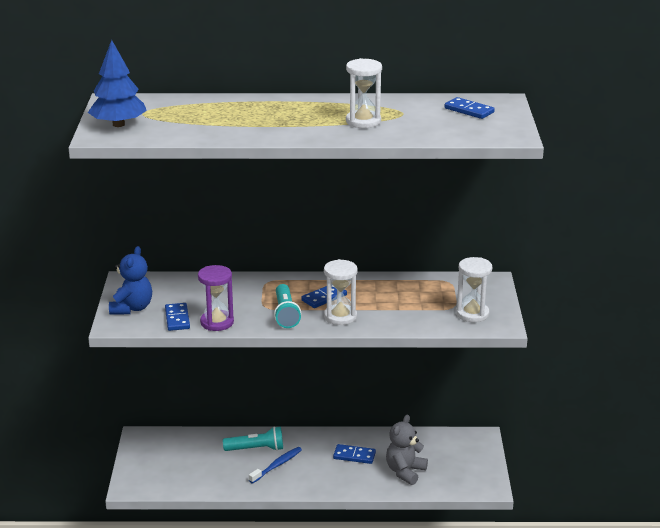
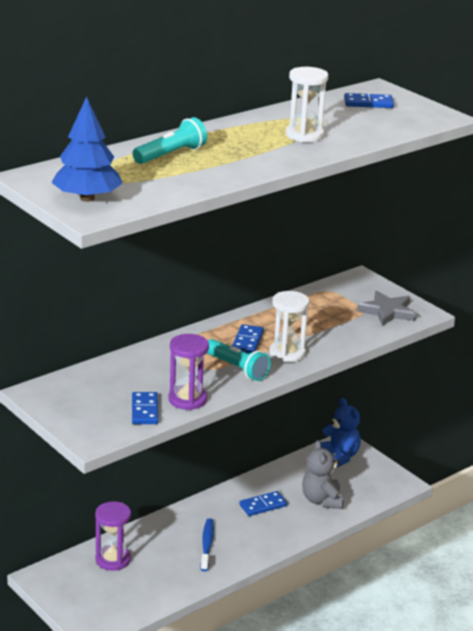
camera: 40 degrees left, 0 degrees up
(132, 308) = (84, 417): blue teddy bear -> blue teddy bear (339, 457)
(177, 319) = (144, 410): blue domino -> blue domino turned 45 degrees clockwise
(200, 446) = (113, 560): none -> purple hourglass
(256, 449) = (168, 538): turquoise flashlight -> turquoise flashlight (170, 155)
(472, 314) = (387, 311): white hourglass -> grey star

